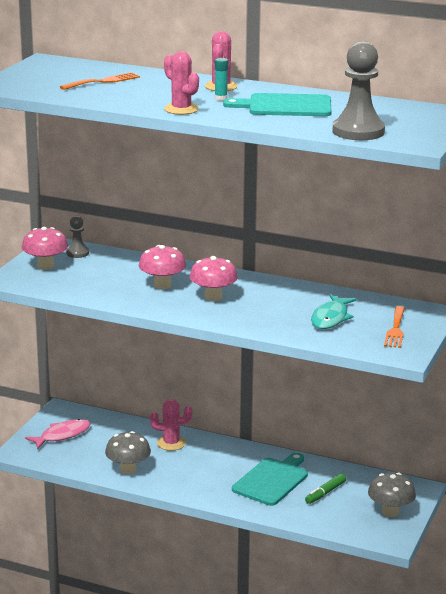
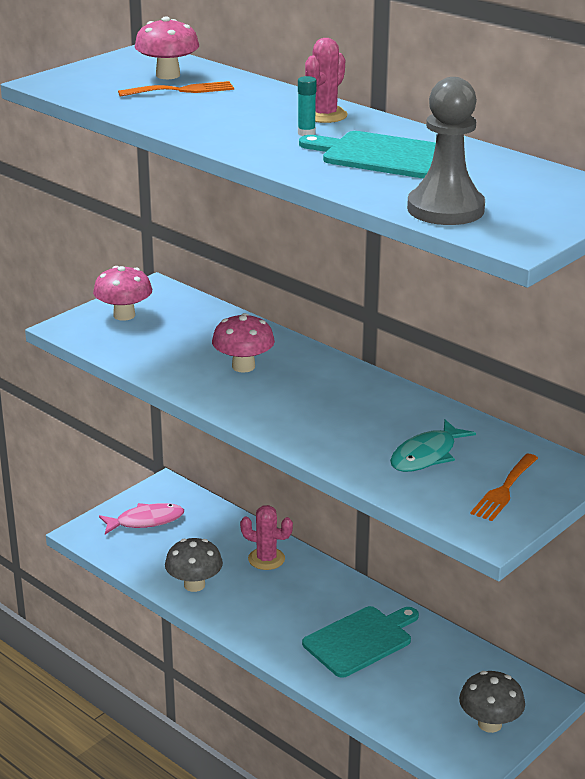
camera: 20 degrees right, 5 degrees up
(77, 253) = (174, 303): grey pawn -> none
(181, 109) = (237, 143): pink cactus -> none
(213, 297) = (294, 395): pink mushroom -> pink mushroom (168, 75)
(325, 493) = (419, 674): green marker -> none

